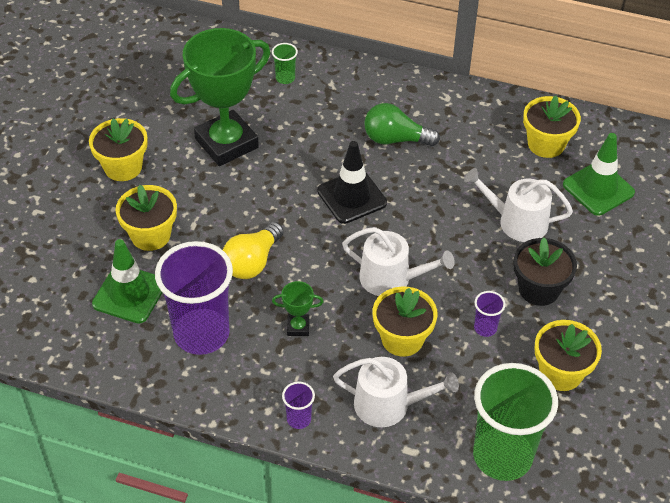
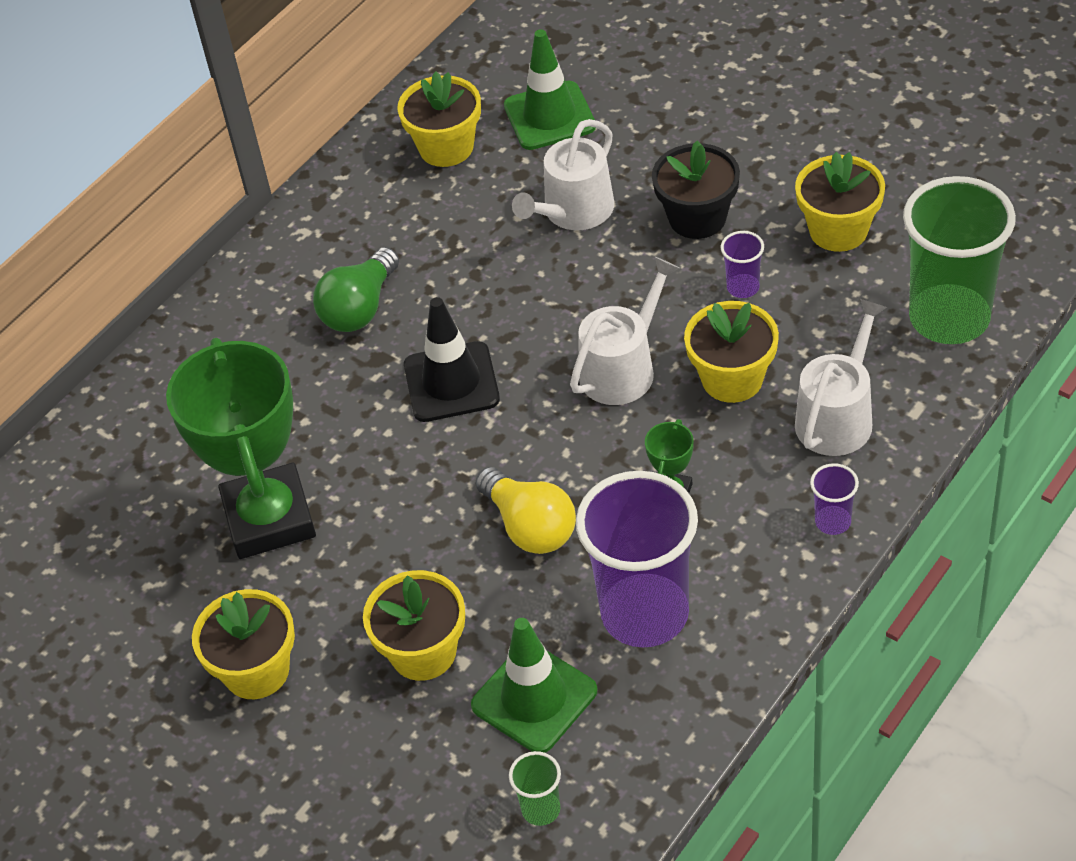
camera: 65 degrees left, 0 degrees up
(285, 78) = (163, 416): green cup -> green cup (541, 809)

